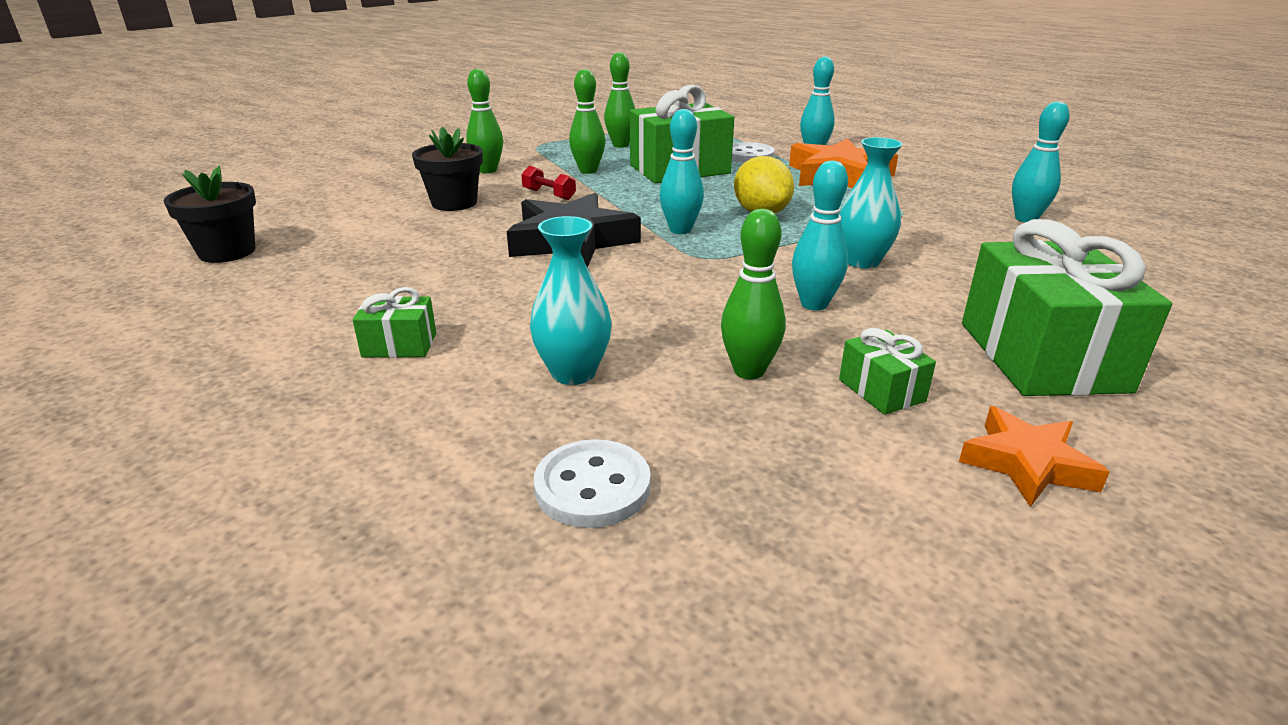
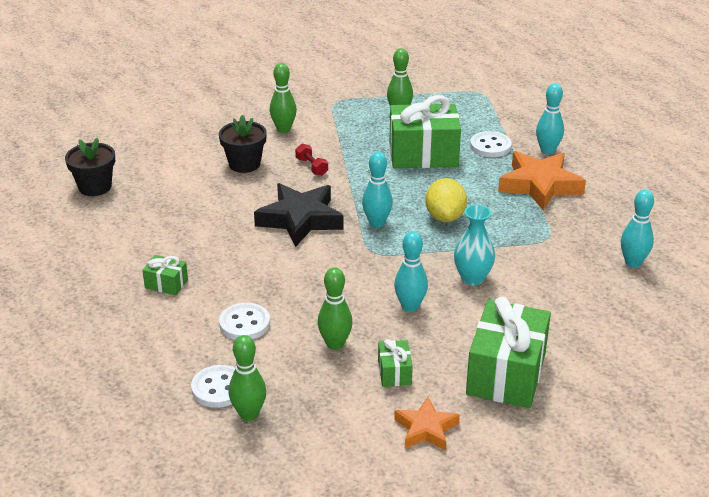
camera: 20 degrees right, 5 degrees up
(573, 373) = (244, 323): turquoise vase -> white button
(588, 171) = (355, 143): green bowling pin -> green bowling pin (249, 414)

